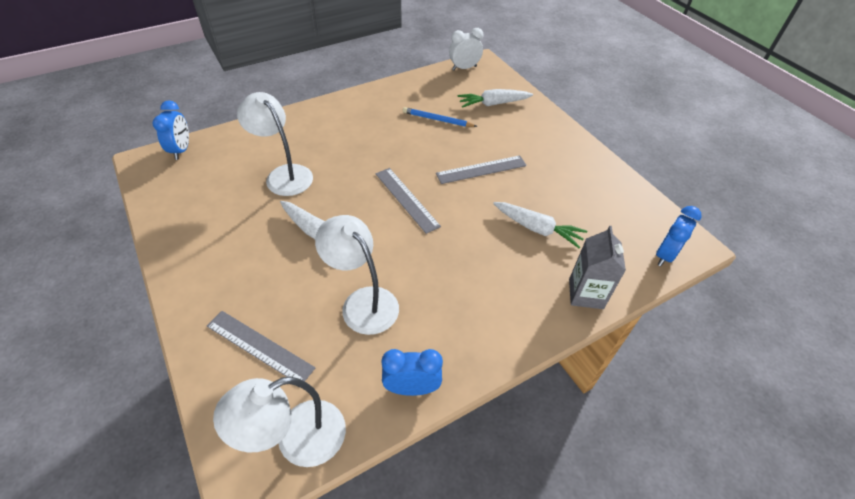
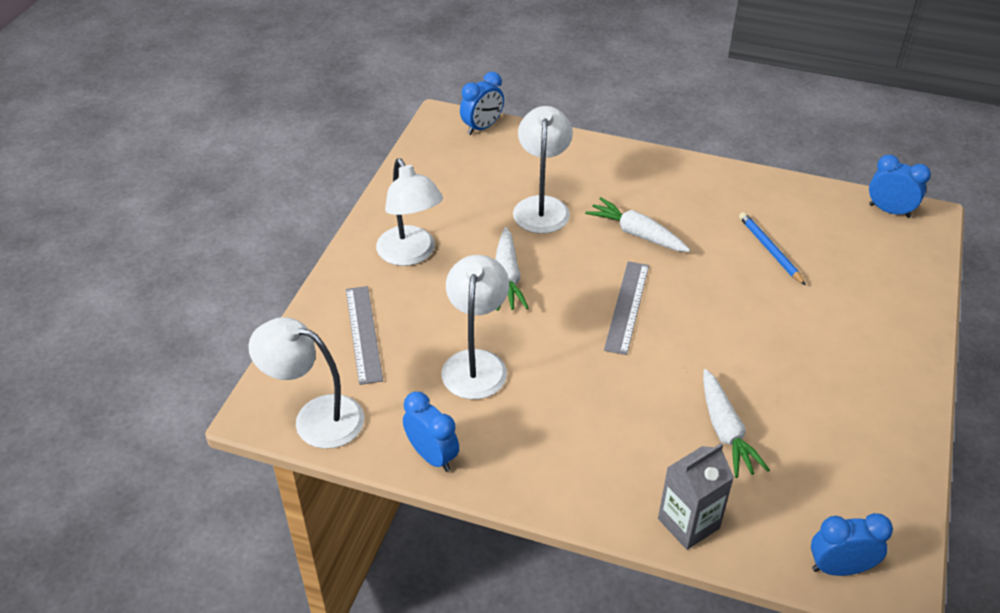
camera: 50 degrees right, 5 degrees down
(229, 265) = (411, 254): none -> white lamp
(464, 68) = (889, 211): white clock -> blue clock
(481, 169) = (747, 333): grey ruler -> none
(493, 104) = (866, 274): white carrot -> white carrot (636, 233)

